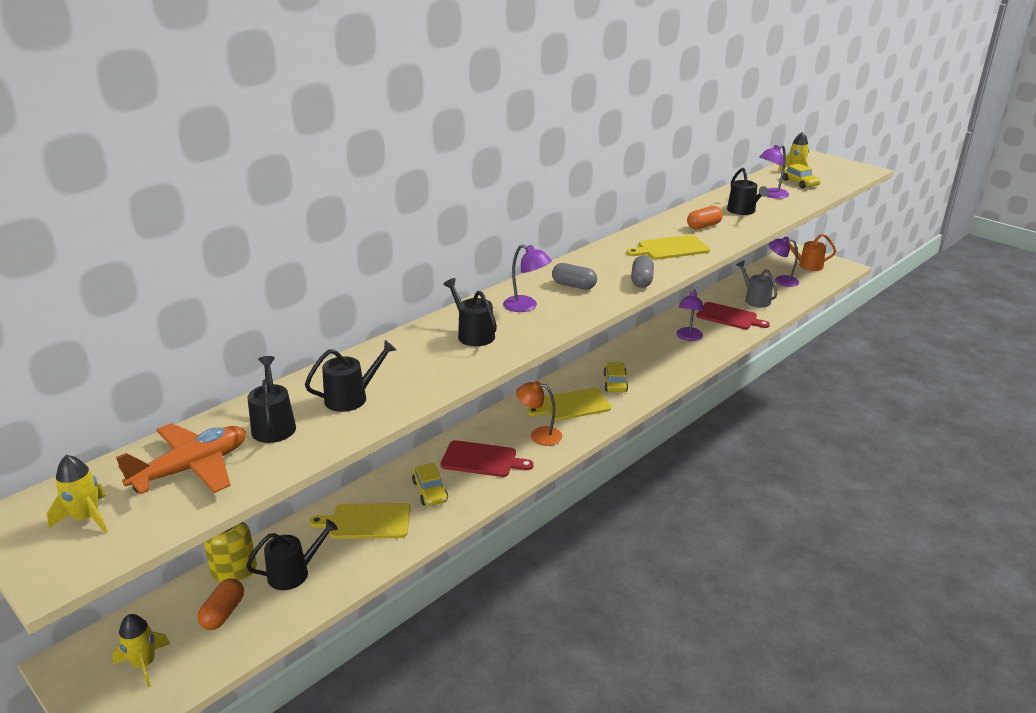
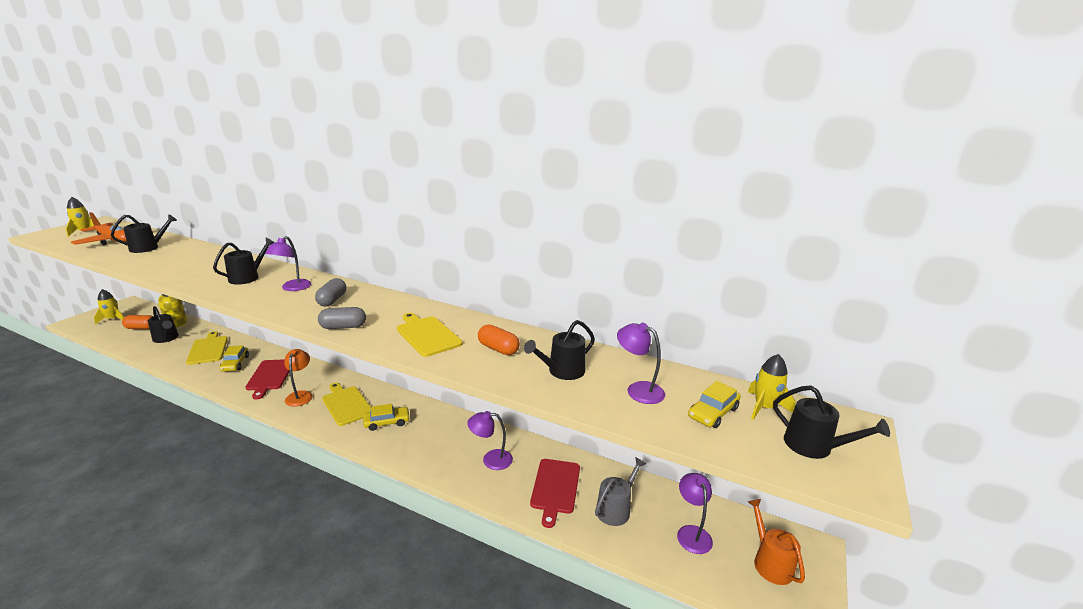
camera: 70 degrees right, 5 degrees down
(351, 398) = (170, 258): black watering can -> black watering can (814, 446)
(430, 491) = (235, 363): yellow car -> yellow car turned 60 degrees counterclockwise

